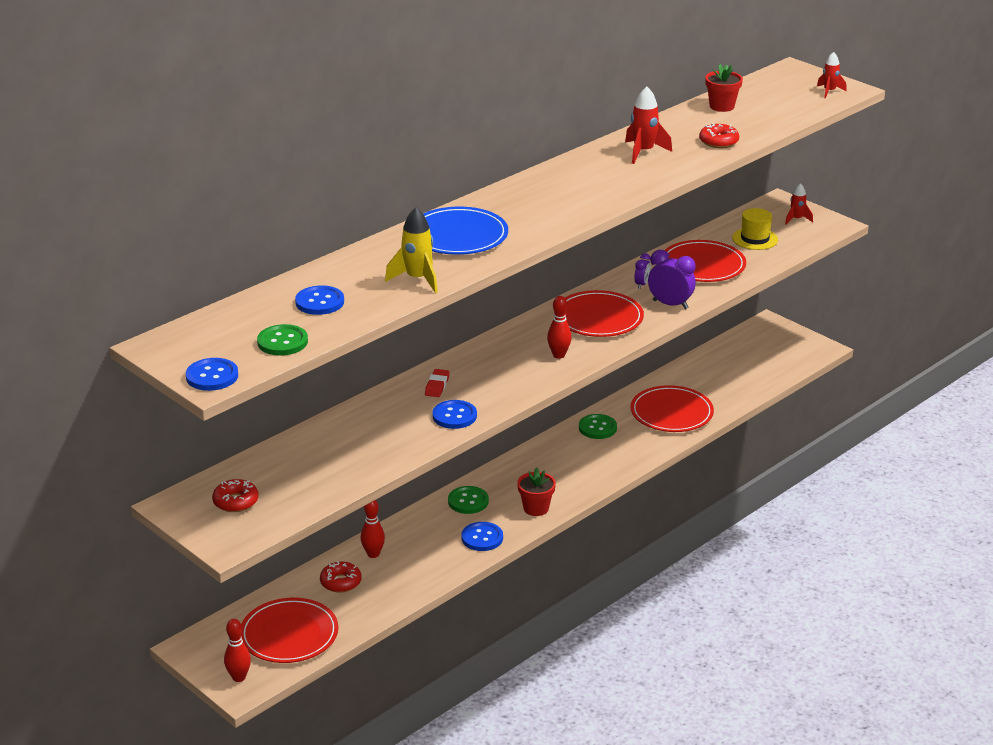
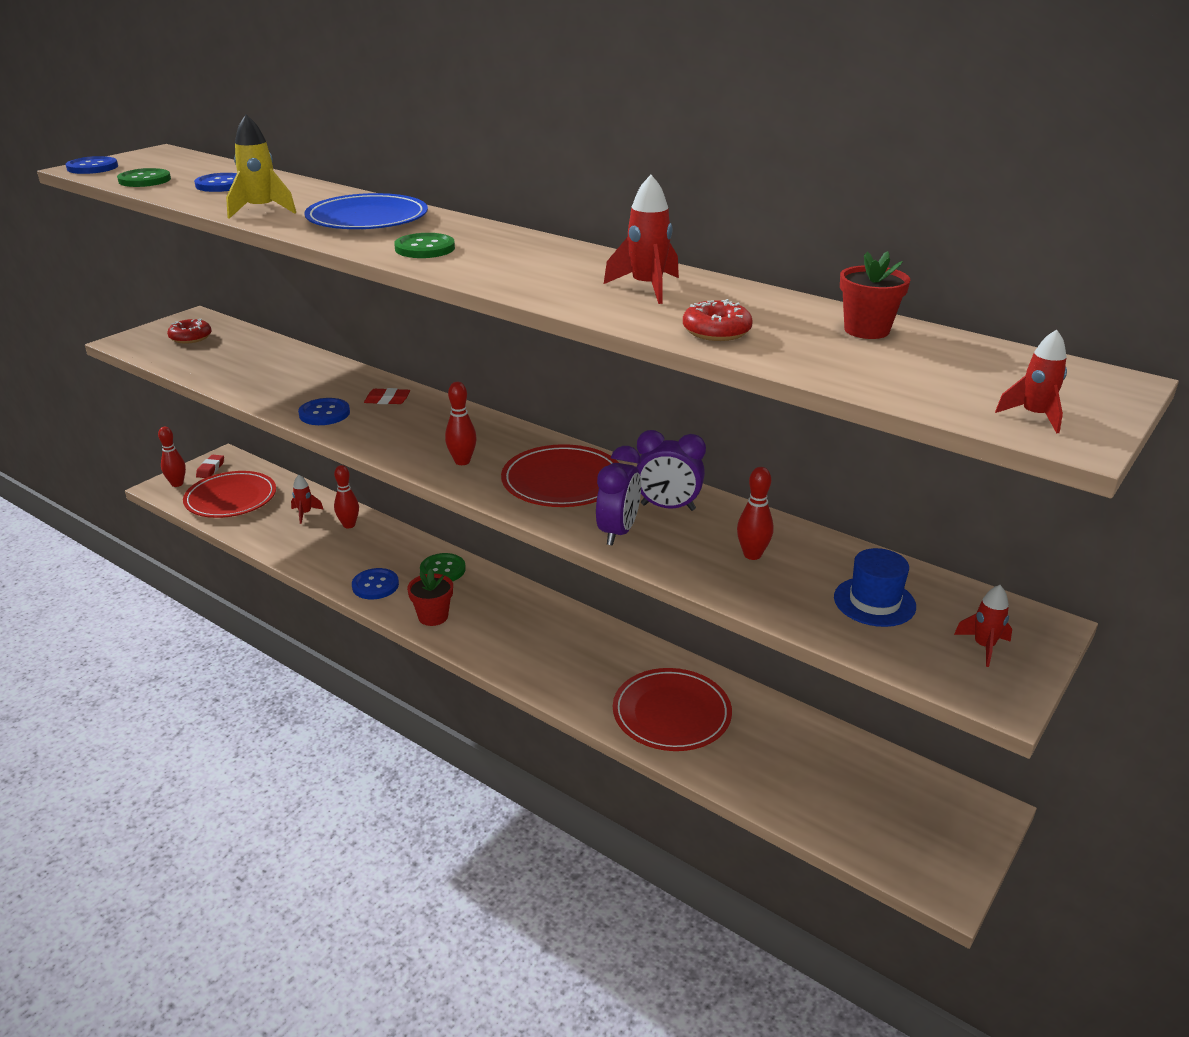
camera: 80 degrees right, 0 degrees up
(213, 655) = (210, 469): none -> red eraser
(341, 582) = (305, 513): red donut -> red rocket
(597, 428) = (613, 649): green button -> green button (425, 248)
(642, 284) = (668, 507): purple clock -> purple clock, size x1.80
(703, 265) = (752, 555): red plate -> red bowling pin
(755, 239) = (874, 602): yellow hat -> blue hat

